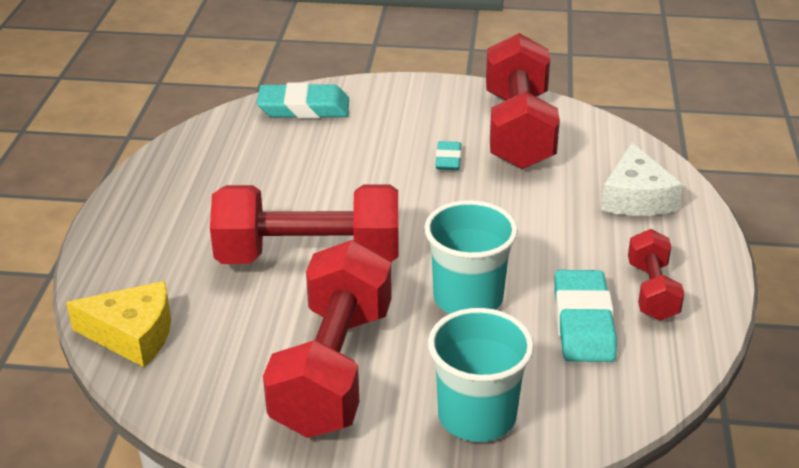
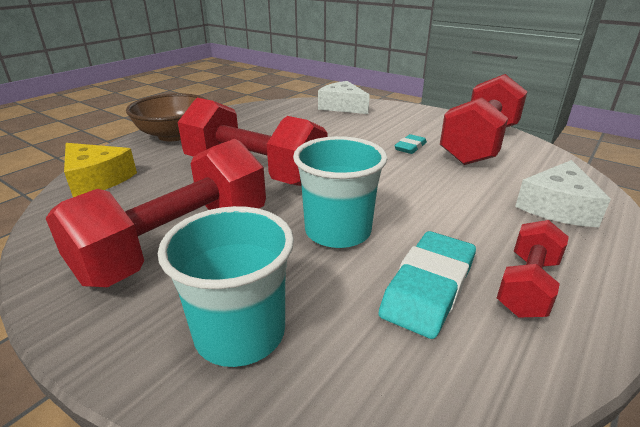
camera: 30 degrees right, 5 degrees down
(133, 235) = (174, 135): none -> brown bowl
(304, 108) = (342, 107): turquoise eraser -> white cheese

